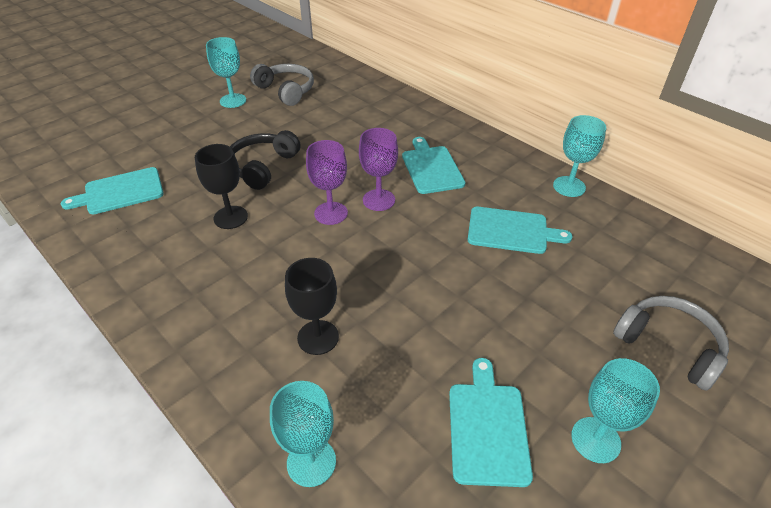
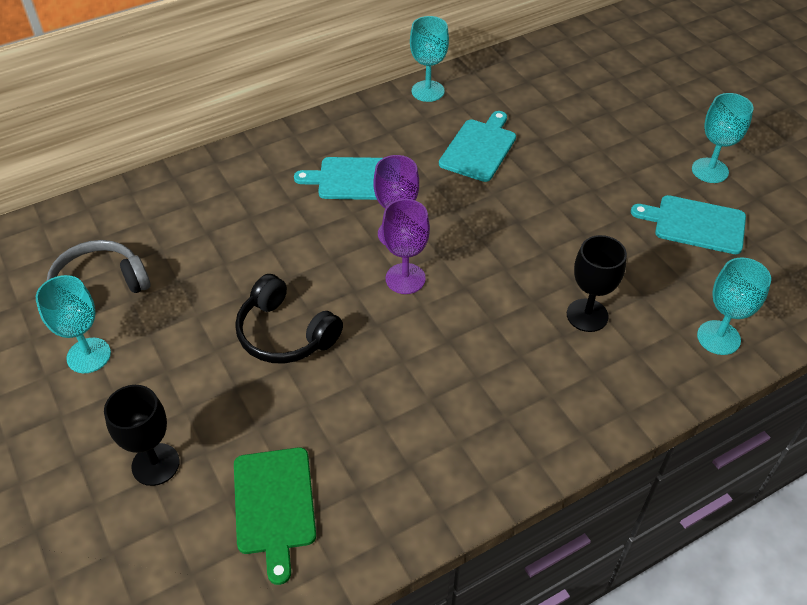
camera: 75 degrees left, 5 degrees up
(120, 192) = (274, 505): turquoise cutting board -> green cutting board
(230, 217) = (379, 375): black goblet -> black goblet (155, 464)
(669, 346) = (633, 104): grey headphones -> none

